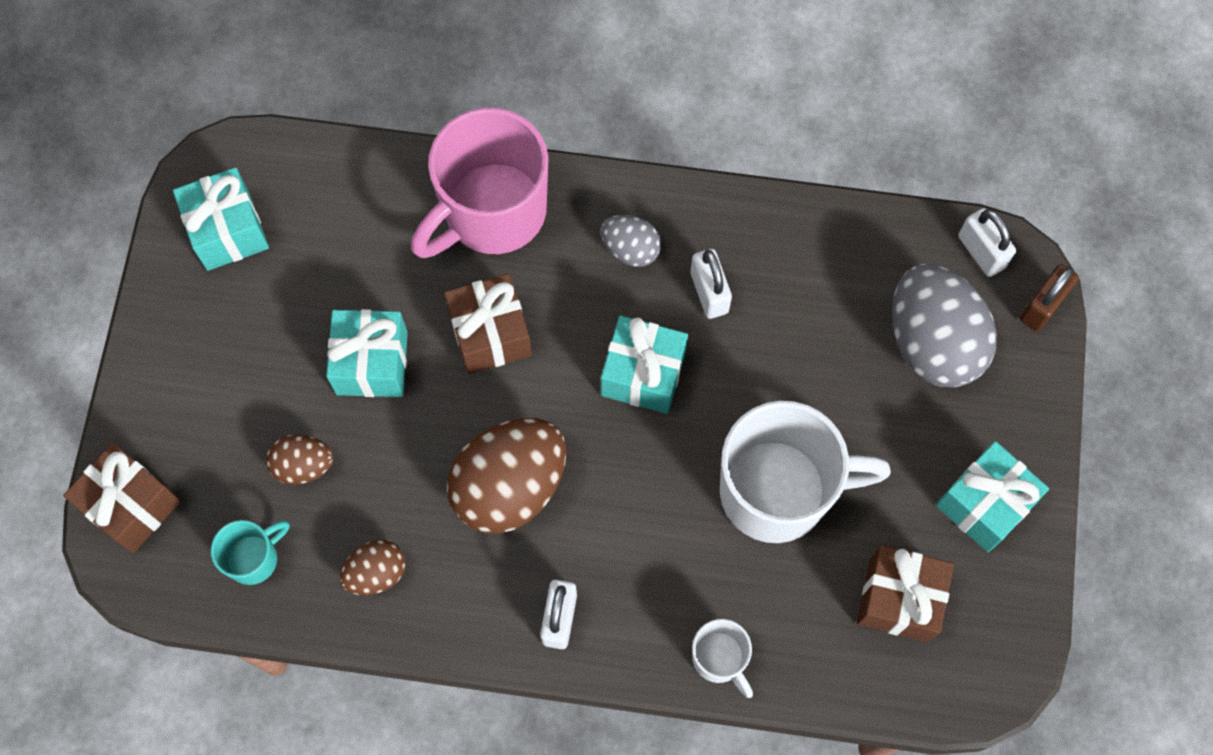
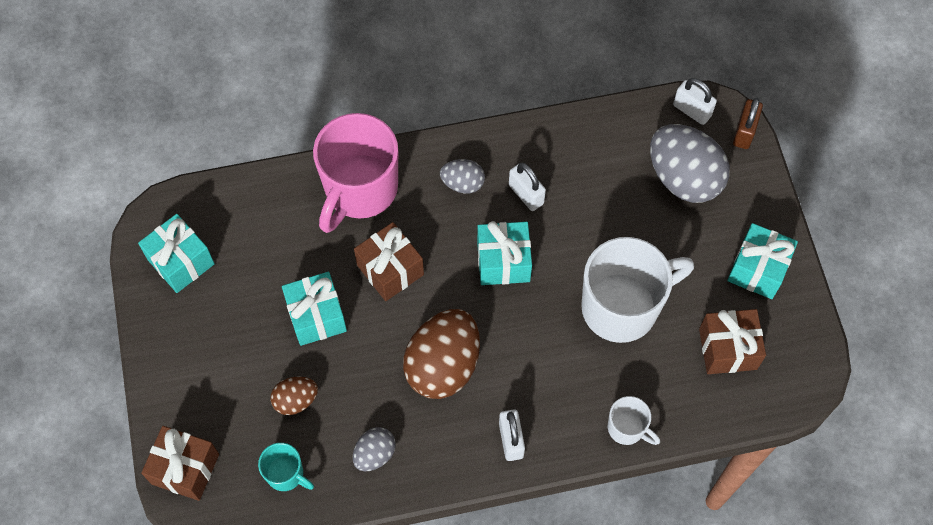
camera: 20 degrees left, 5 degrees down
(254, 558) = (286, 474): turquoise mug -> turquoise mug turned 90 degrees clockwise
(376, 573) = (375, 454): brown egg -> grey egg

